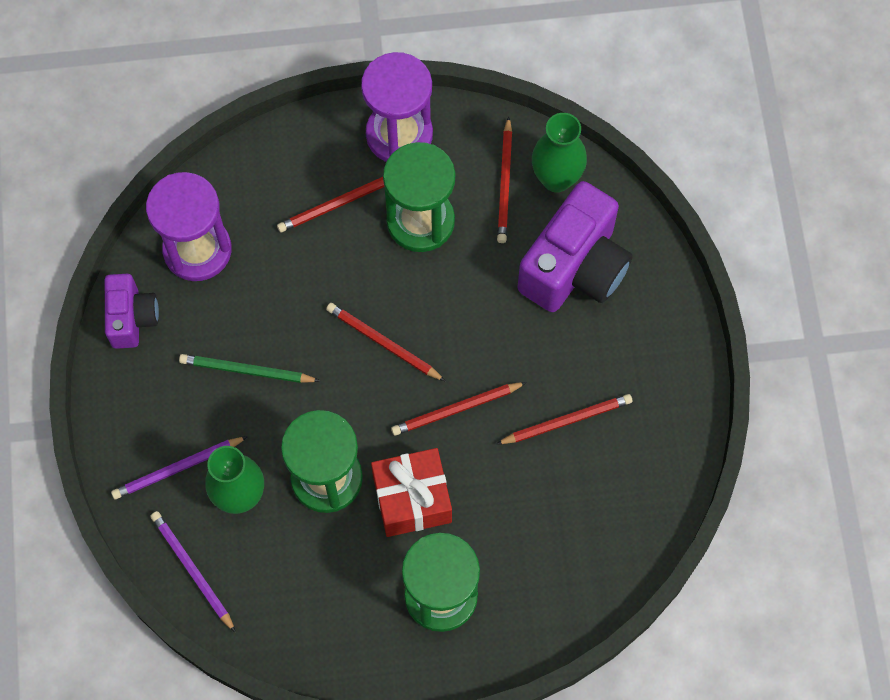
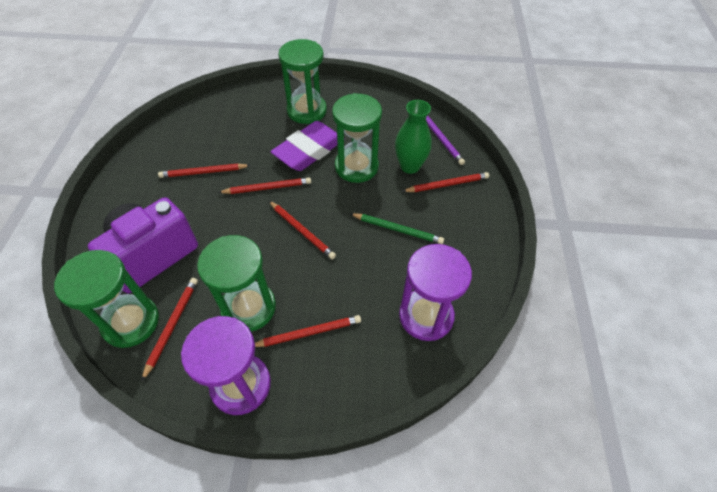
camera: 170 degrees left, 15 degrees down
(132, 318) = (477, 275): purple camera -> none
(178, 469) = (447, 184): purple pencil -> red pencil
(412, 499) = (309, 150): red gift -> purple eraser
(556, 178) = (131, 322): green vase -> green hourglass

